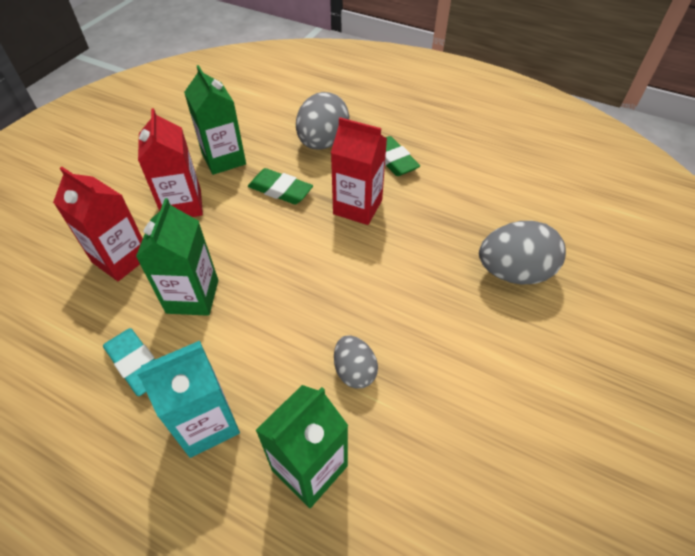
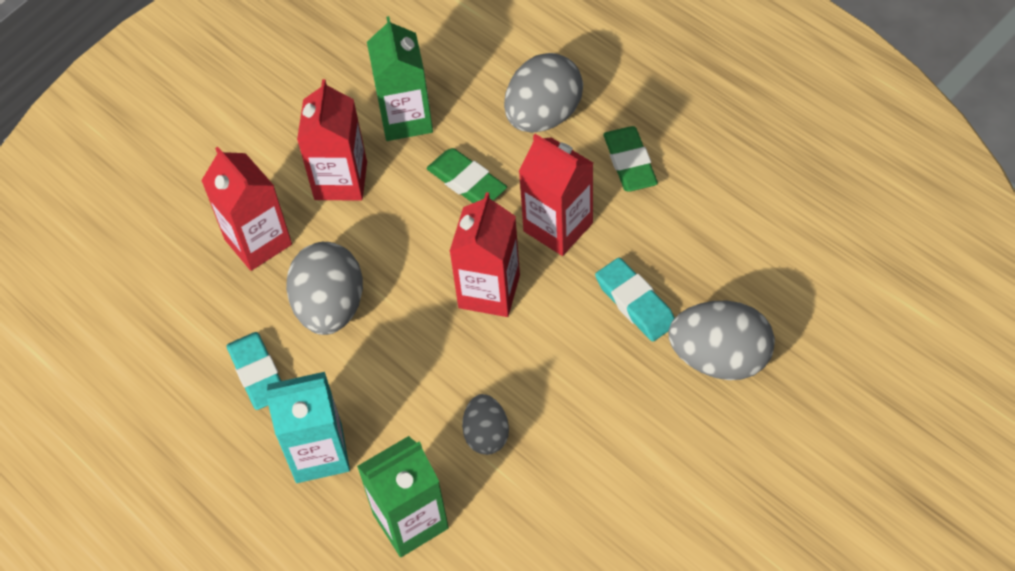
camera: 20 degrees right, 5 degrees up
(192, 296) = (330, 308): green carton -> grey egg
(320, 259) = (489, 291): none -> red carton
(434, 246) = (635, 303): none -> turquoise eraser

